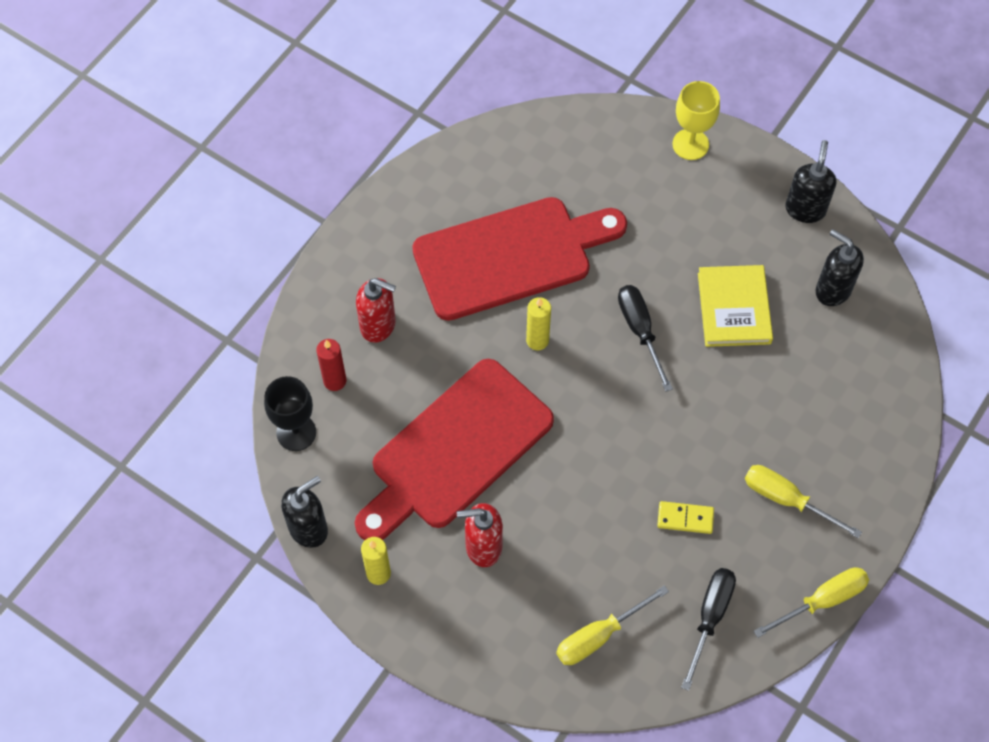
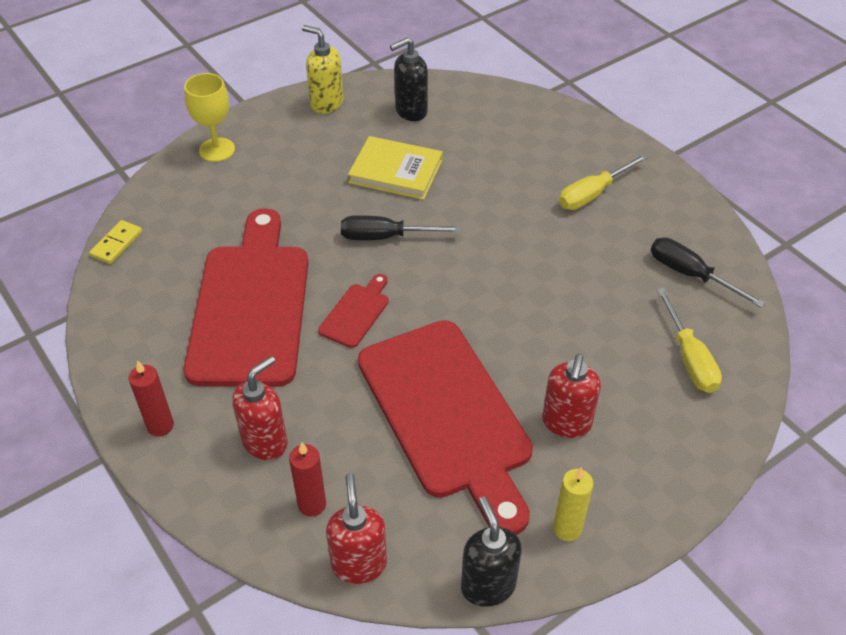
camera: 70 degrees left, 15 degrees down
(296, 432) = (359, 564): black goblet -> red soap dispenser
(365, 246) = (160, 426): none -> red candle
(537, 340) = (356, 313): yellow candle -> red cutting board
(685, 518) = (588, 262): yellow domino -> yellow domino (116, 244)
(805, 209) = (326, 103): black soap dispenser -> yellow soap dispenser
(822, 600) = (693, 201): yellow screwdriver -> none

